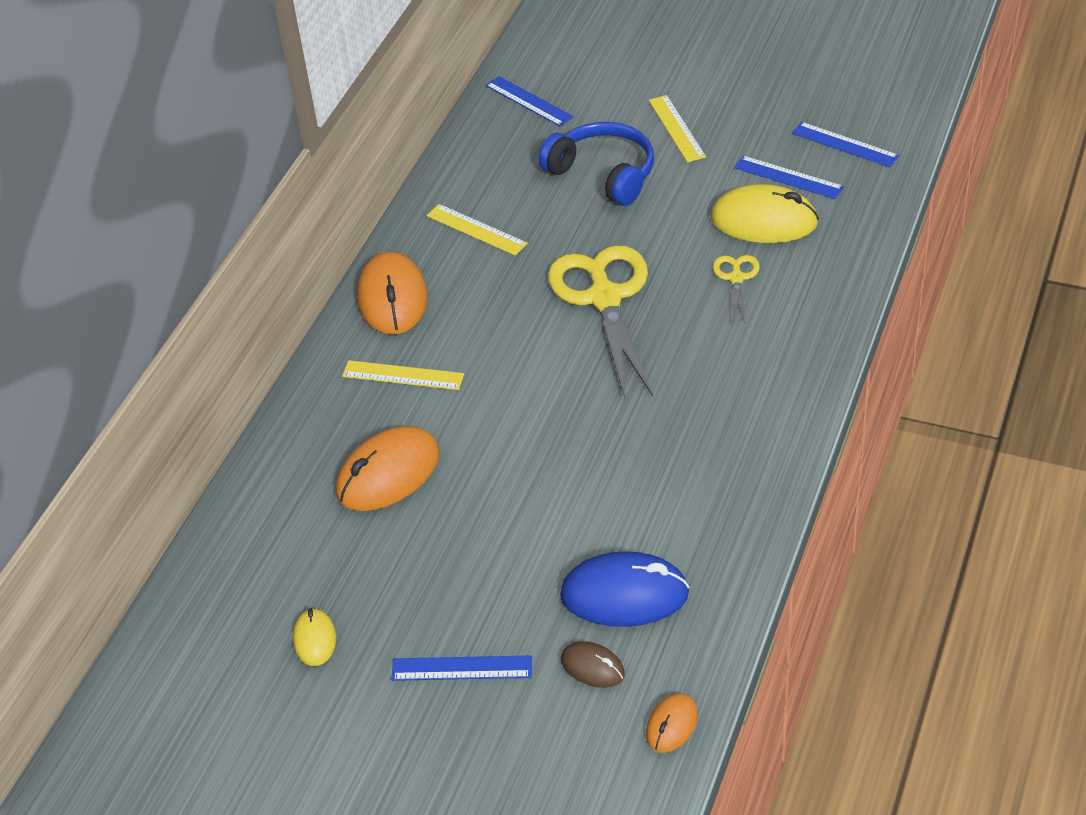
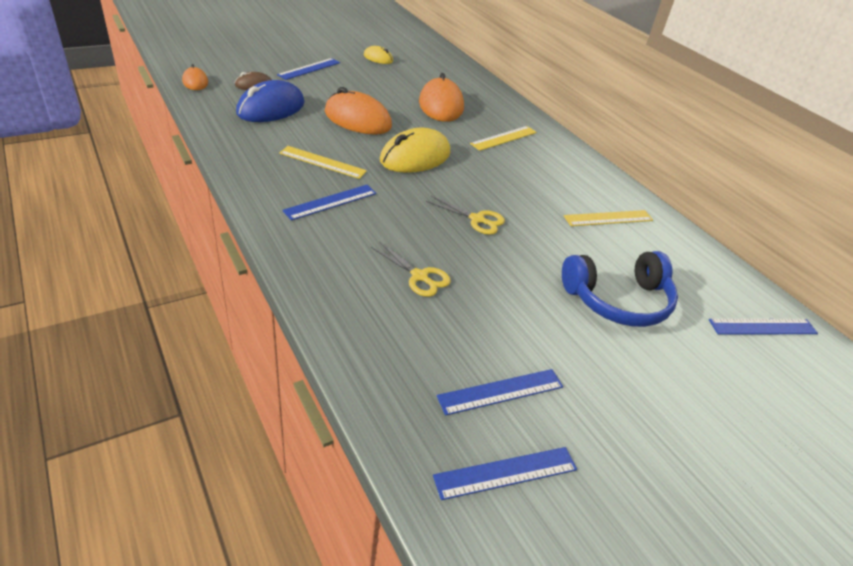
camera: 120 degrees right, 5 degrees down
(392, 298) = (573, 164): orange mouse -> orange mouse (357, 119)
(605, 298) = (477, 219): yellow scissors -> yellow scissors, size x0.47
(677, 128) = (646, 379): yellow ruler -> yellow ruler (322, 162)
(722, 396) = (331, 202): none -> blue ruler
(764, 221) = (462, 334): yellow mouse -> yellow mouse (415, 157)

